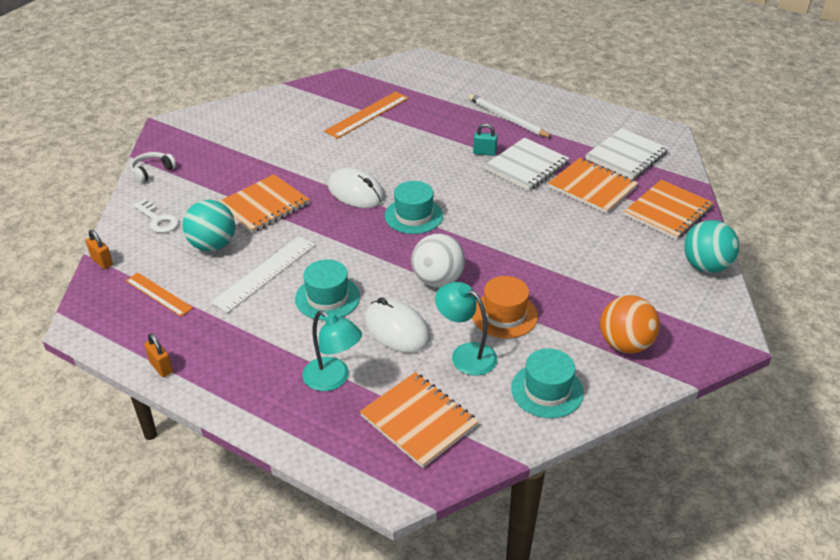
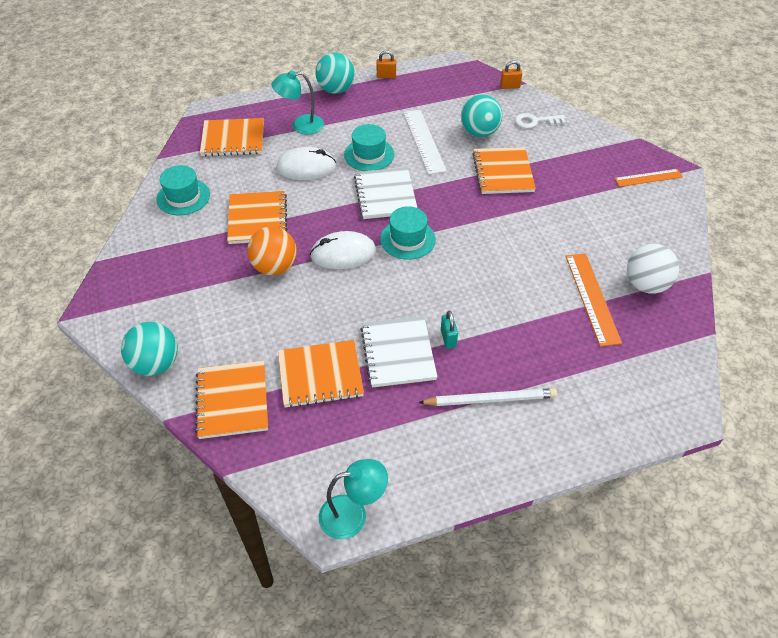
camera: 130 degrees right, 10 degrees up
(152, 171) = (606, 140): white headphones -> none
(158, 294) = (451, 95): orange ruler -> orange ruler (648, 178)
(232, 394) = (336, 90): none -> turquoise ball
(356, 192) = (471, 225): white mouse -> white mouse (343, 253)
(437, 280) = (325, 209): white ball -> white ball (646, 285)
(465, 354) = (251, 182): turquoise lamp -> turquoise lamp (353, 514)
(484, 153) = (448, 338): turquoise padlock -> turquoise padlock turned 60 degrees counterclockwise
(504, 315) = (257, 219): orange hat -> orange notebook
(625, 344) = (162, 256): orange ball -> orange ball (274, 267)
(626, 156) = (333, 445): white notebook -> white notebook (385, 195)

